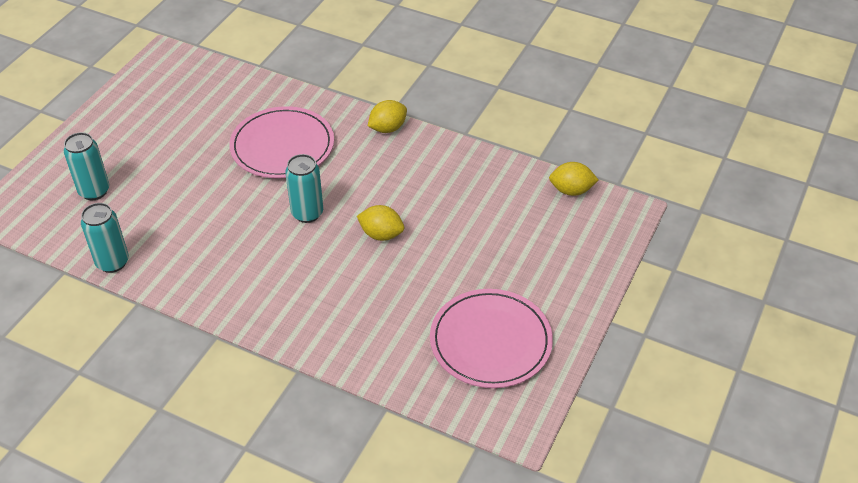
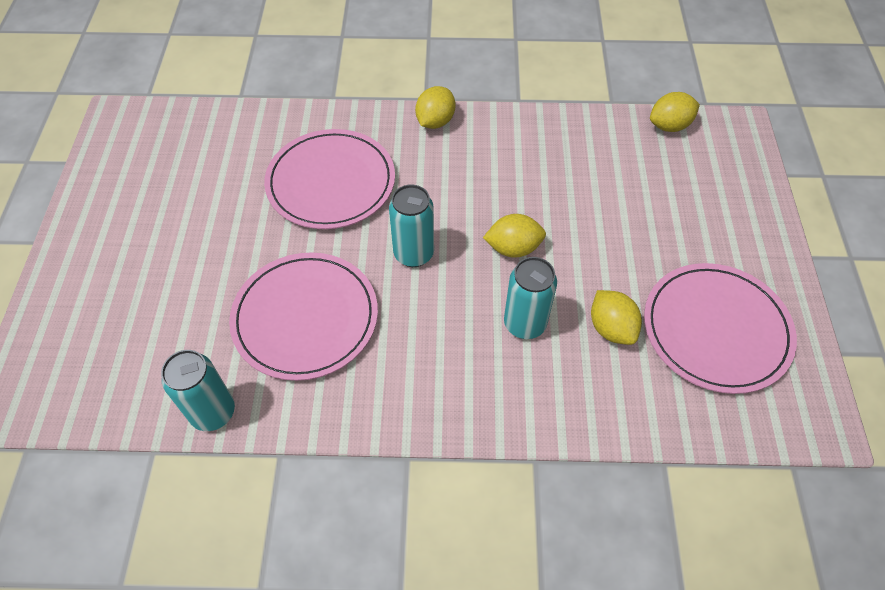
camera: 25 degrees left, 10 degrees up
(94, 191) = (130, 324): turquoise can -> turquoise can (524, 324)
(206, 228) = (305, 318): none -> pink plate
(413, 311) = (611, 328): none -> yellow lemon

